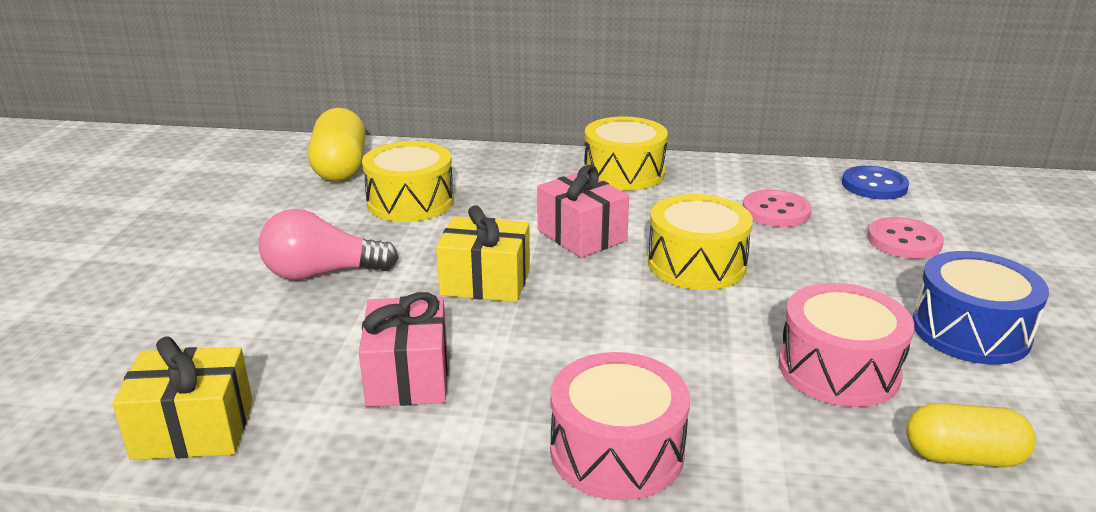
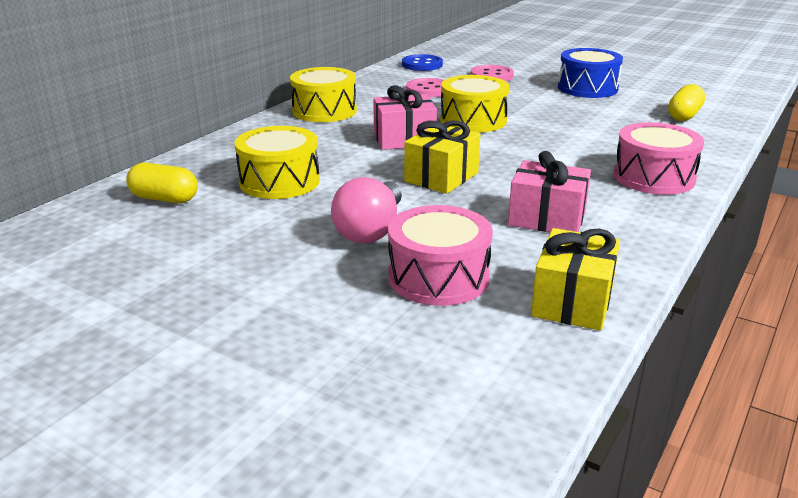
camera: 65 degrees left, 0 degrees up
(340, 168) = (164, 199): yellow capsule -> yellow capsule, size x0.66
(838, 369) = (604, 118): pink drum -> pink drum (438, 277)

